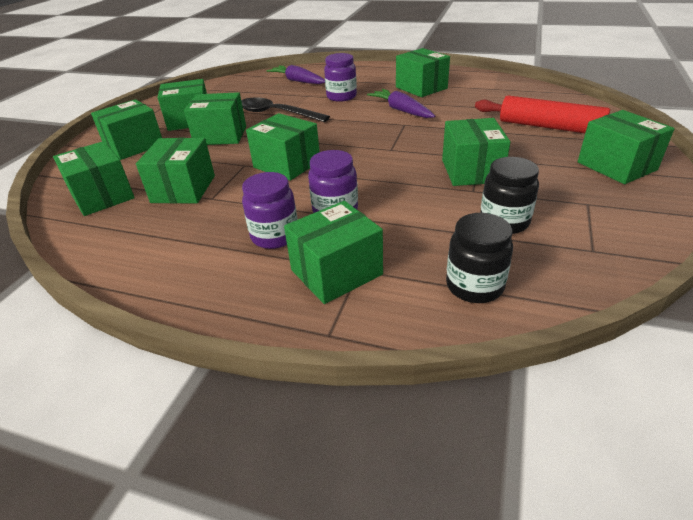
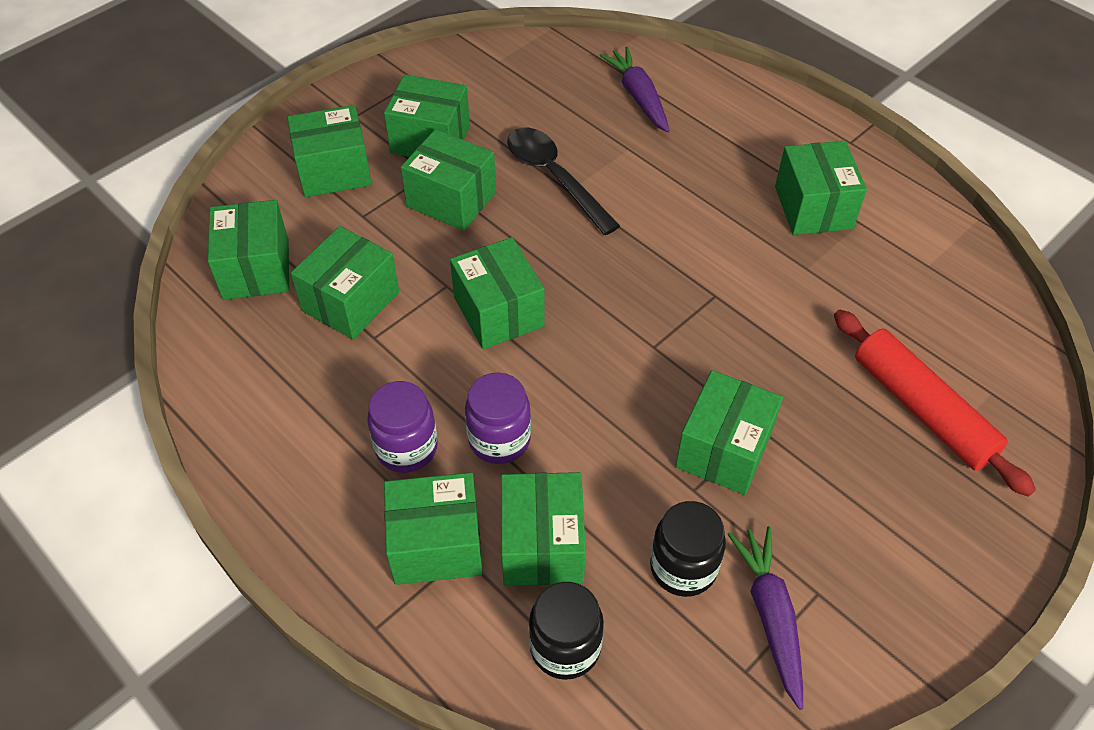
camera: 25 degrees right, 15 degrees up
(341, 97) = (674, 175): purple jar -> none
(401, 110) = (737, 256): purple carrot -> purple carrot (770, 615)
(616, 166) = (931, 544): green box -> green box (542, 545)

